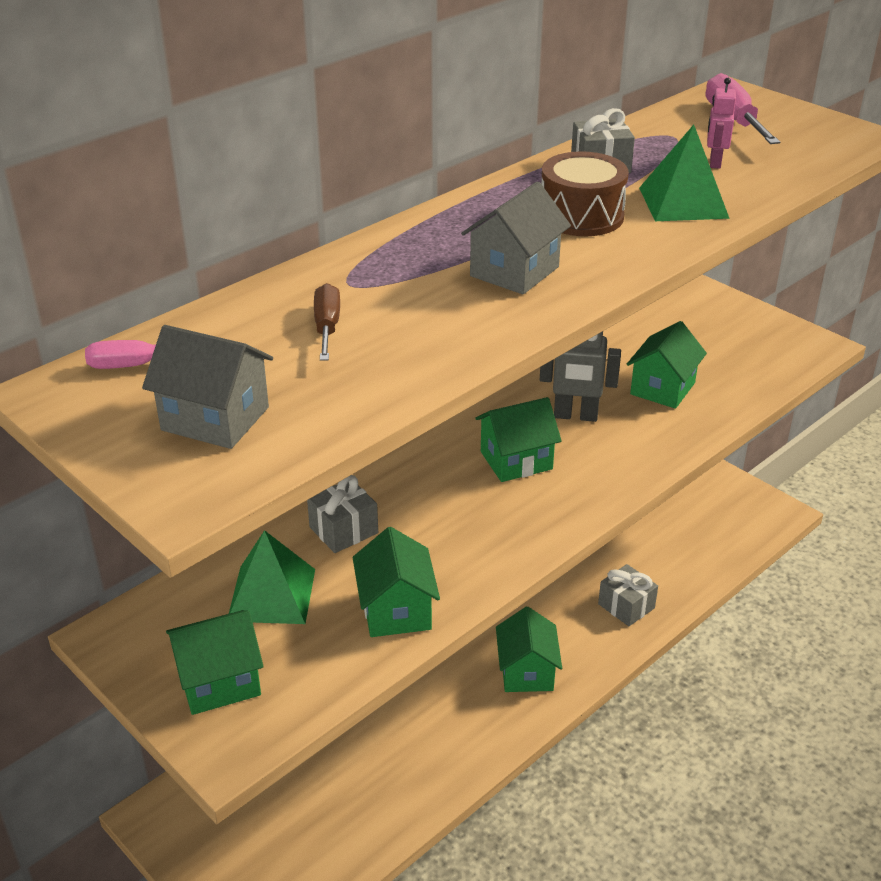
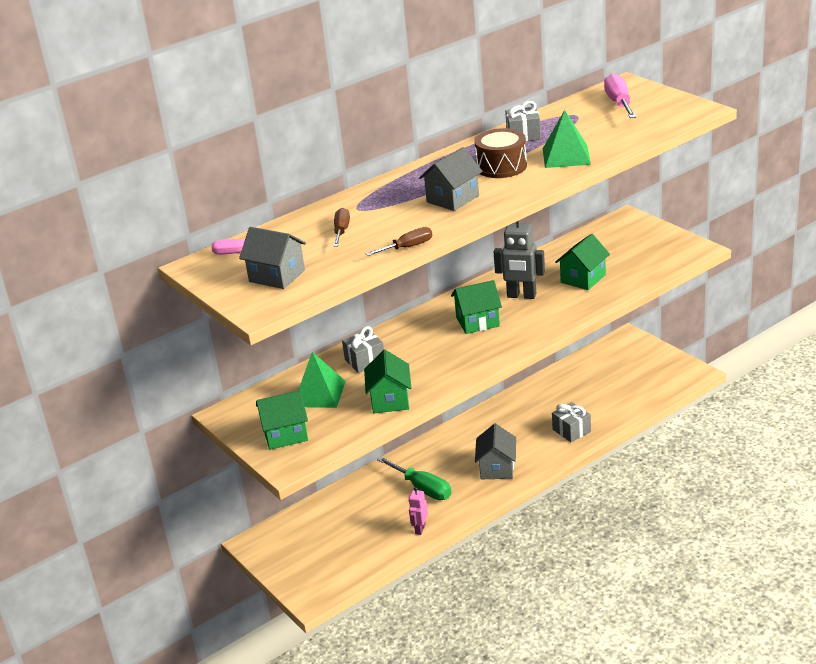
camera: 10 degrees right, 5 degrees down
(418, 709) = (422, 488): none -> green screwdriver
(457, 364) = (408, 247): none -> brown screwdriver
(526, 672) = (497, 468): green house -> grey house
(714, 162) = (595, 131): pink robot -> pink robot (420, 529)

